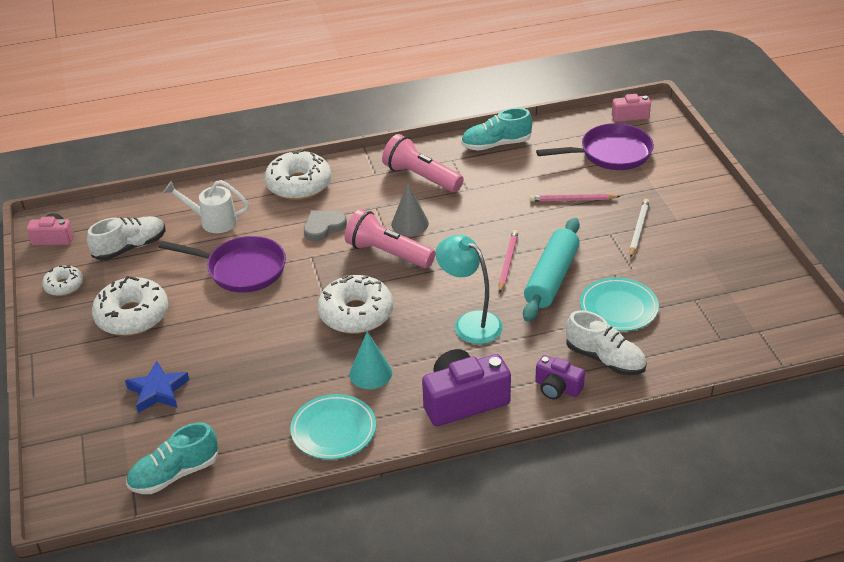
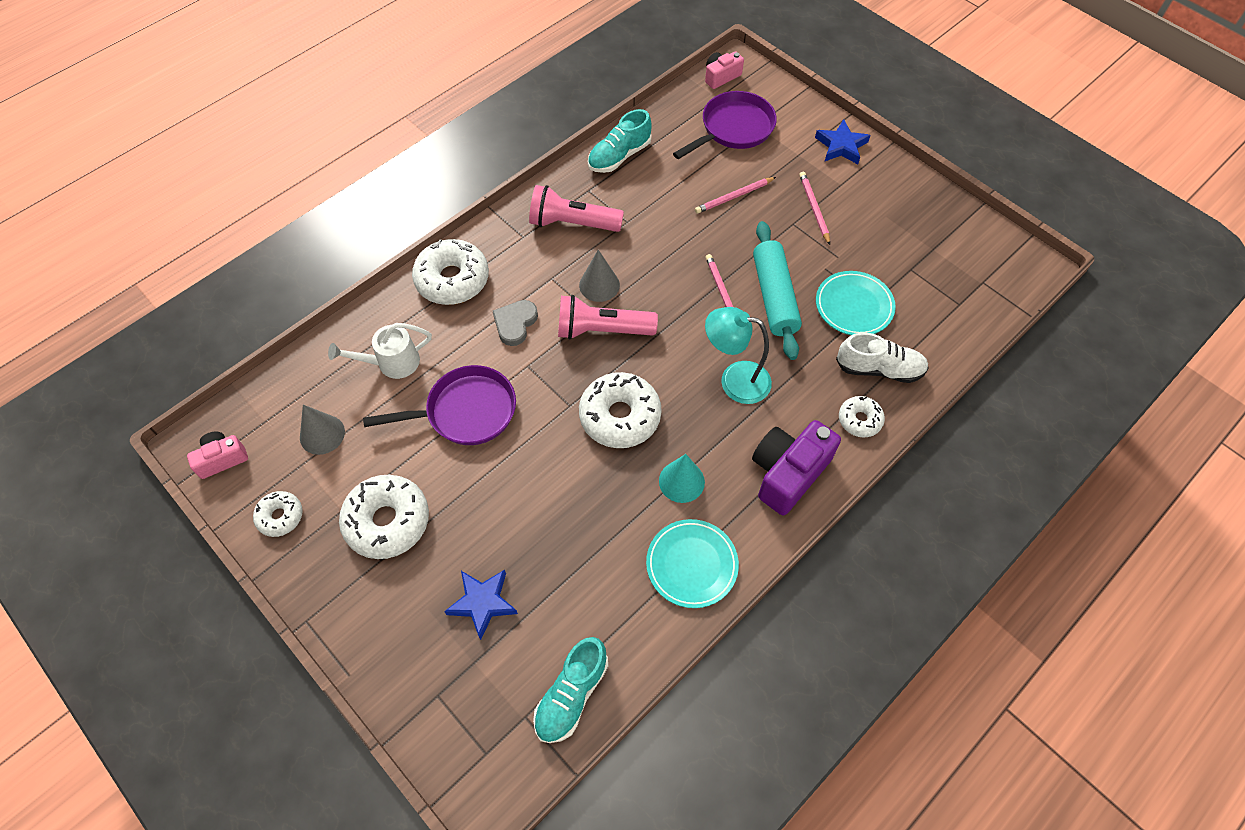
camera: 30 degrees left, 20 degrees up
(130, 247) = (322, 434): white shoe -> grey cone
(557, 388) = (859, 420): purple camera -> white donut
(638, 229) = (814, 208): white pencil -> pink pencil
(701, 193) = (841, 146): none -> blue star

